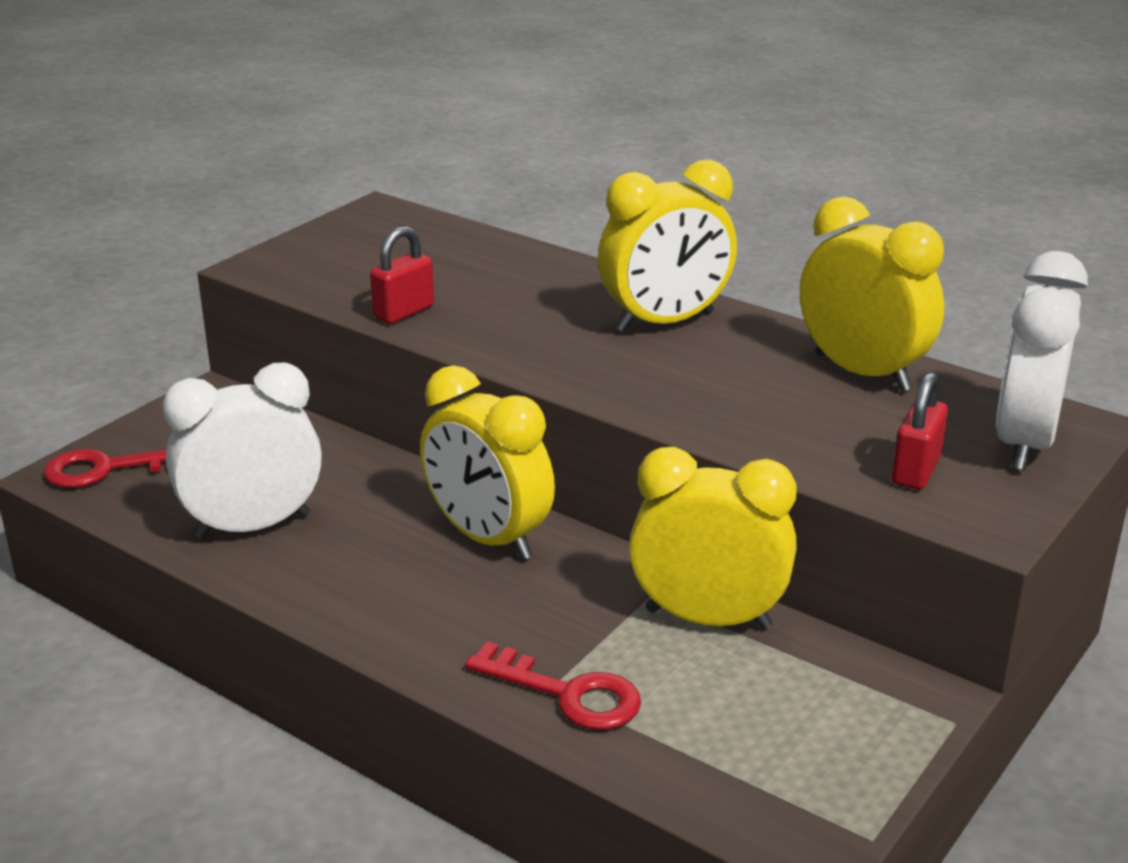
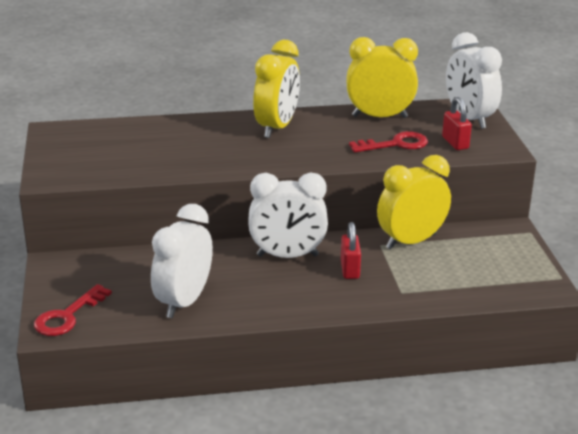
camera: 45 degrees left, 0 degrees up
(404, 312) = (162, 168): red padlock -> red padlock (350, 269)
(487, 538) = (287, 256): yellow clock -> white clock
(568, 694) = (410, 290): red key -> red key (396, 144)

